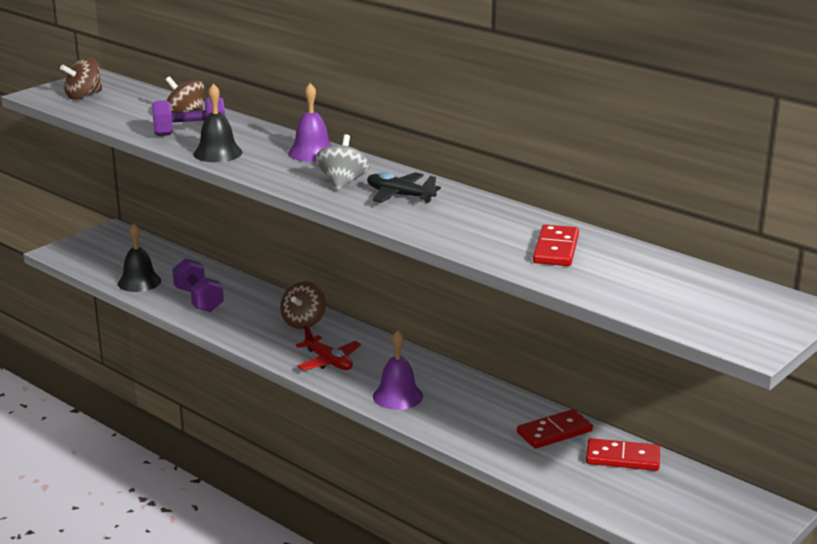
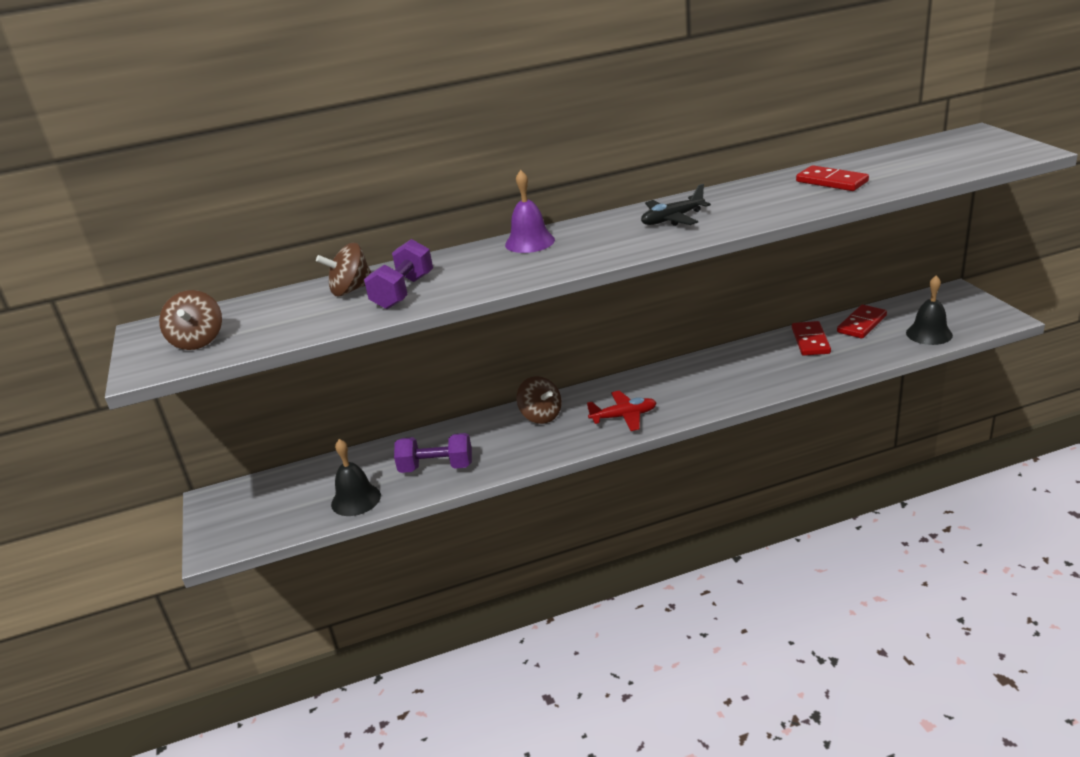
camera: 55 degrees left, 5 degrees up
(217, 153) = (477, 284): black bell -> black bell (929, 334)
(343, 182) = (618, 237): grey spinning top -> none
(397, 396) = (709, 395): purple bell -> none

